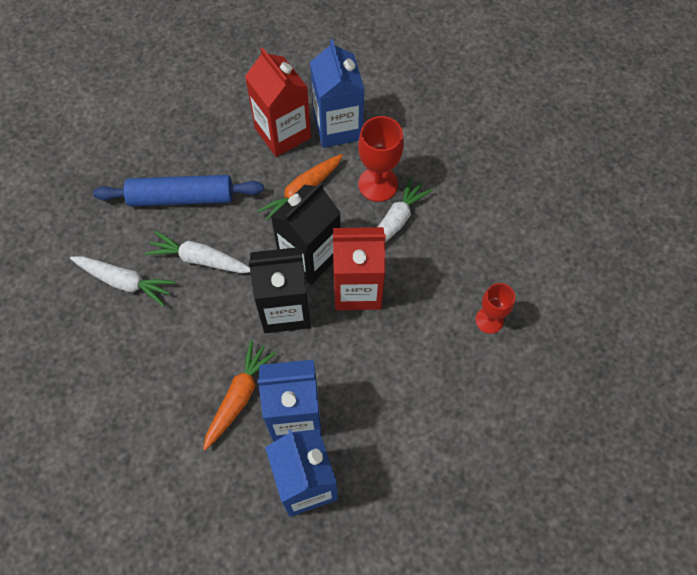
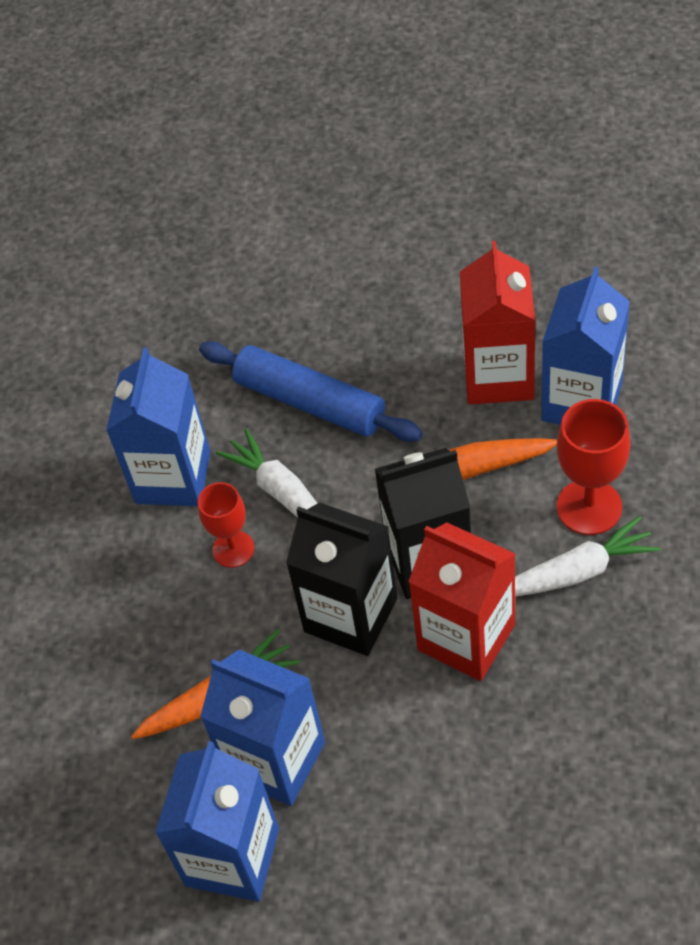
camera: 40 degrees right, 10 degrees down
(124, 282) = (173, 477): white carrot -> blue carton
(489, 320) = (630, 778): red goblet -> red goblet (233, 549)

